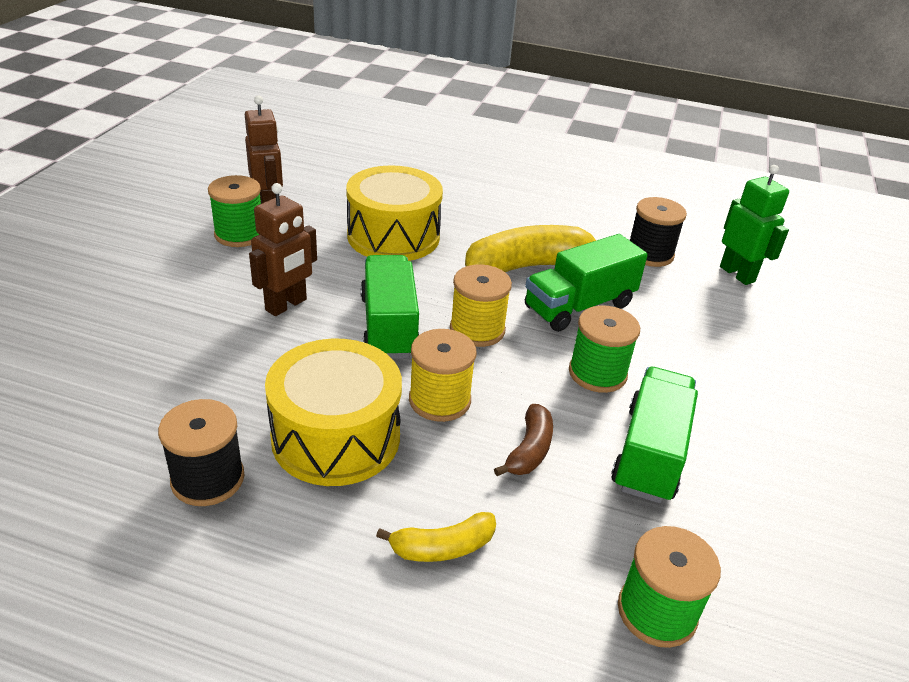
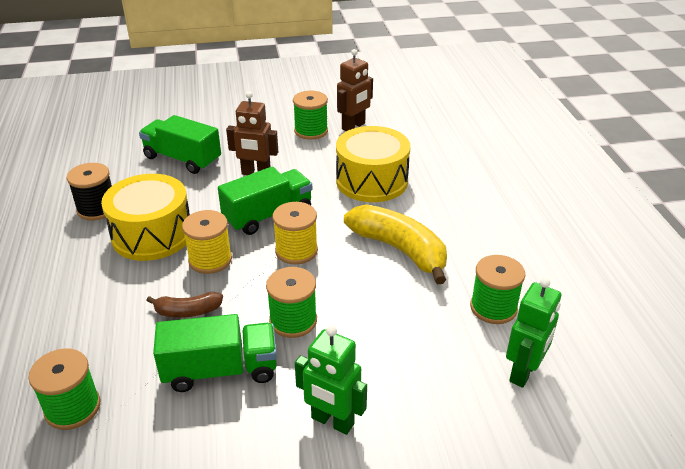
camera: 65 degrees right, 0 degrees up
(442, 547) = (86, 302): yellow banana -> none
(579, 306) = (371, 289): green truck -> green truck (182, 159)
(650, 254) = (493, 308): black spool -> green spool
(757, 399) = (332, 421): none -> green robot

